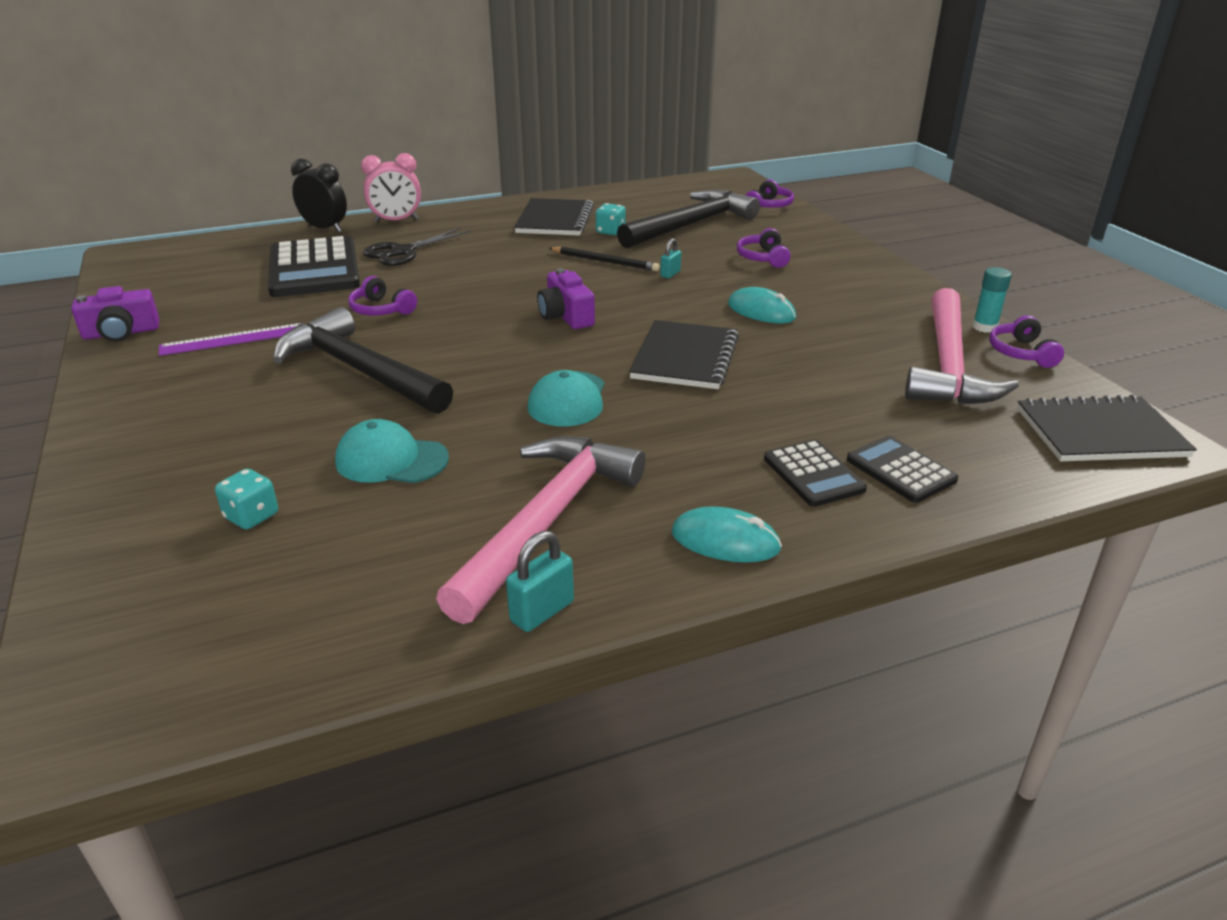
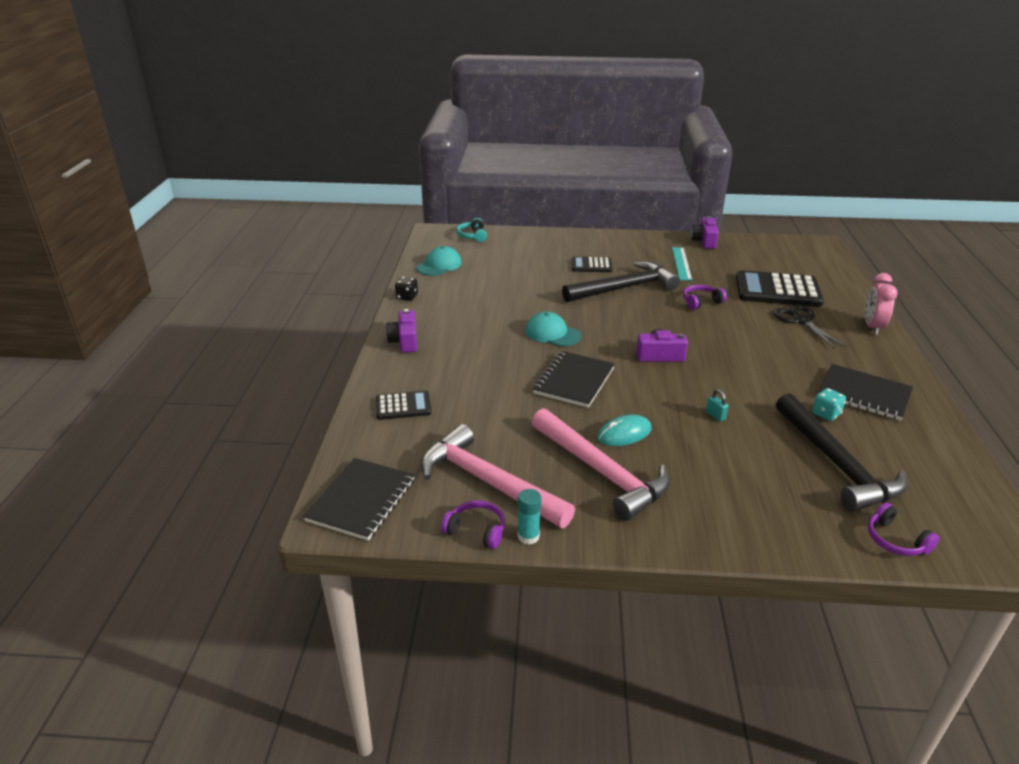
camera: 115 degrees right, 0 degrees up
(106, 630) = (472, 236): none -> turquoise headphones
(233, 339) = (681, 263): purple ruler -> turquoise ruler
(251, 516) = (515, 258): turquoise dice -> none
(325, 229) = (858, 300): black clock -> none
(391, 460) = (532, 285): turquoise cap -> turquoise cap (439, 265)
(542, 611) = (407, 297): turquoise padlock -> black dice
(546, 521) = (456, 308): pink hammer -> pink hammer (601, 472)
(605, 261) = (753, 394): black pencil -> none
(685, 358) = (574, 381): black notebook -> black notebook turned 75 degrees clockwise
(725, 541) = (404, 341): turquoise mouse -> purple camera
(762, 258) = (733, 475): purple headphones -> none
(813, 474) = (425, 379): black calculator -> black calculator (591, 265)

